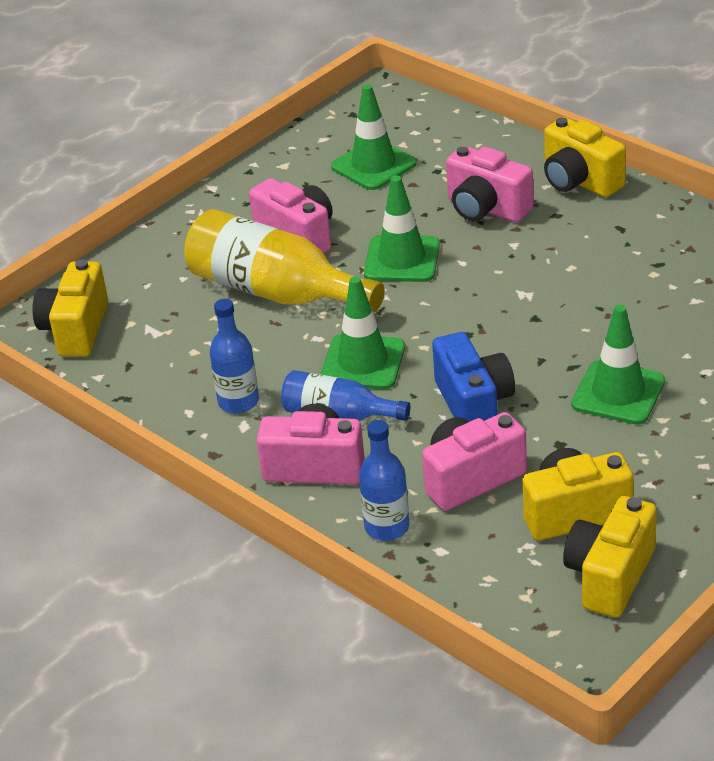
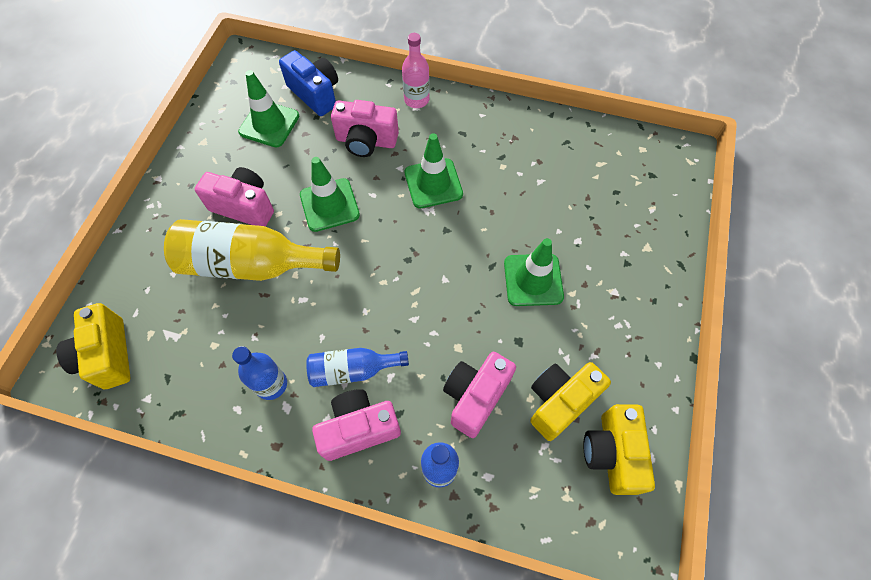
camera: 30 degrees left, 25 degrees up
(363, 363) = (347, 312): green traffic cone -> green traffic cone (433, 183)
(474, 404) = (443, 324): blue camera -> blue camera (315, 94)
(579, 181) = (416, 100): yellow camera -> pink bottle

